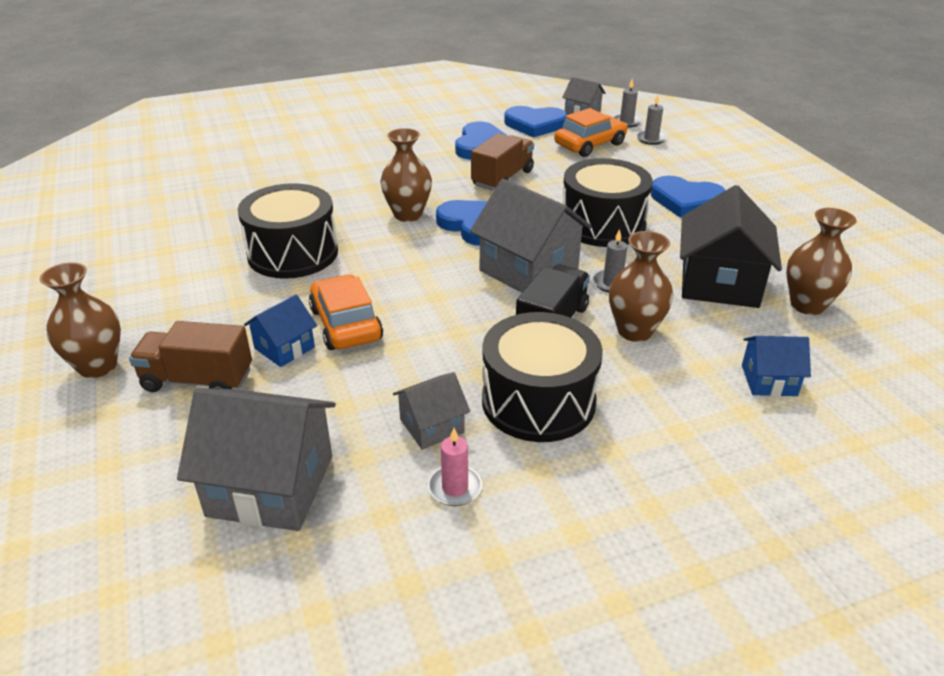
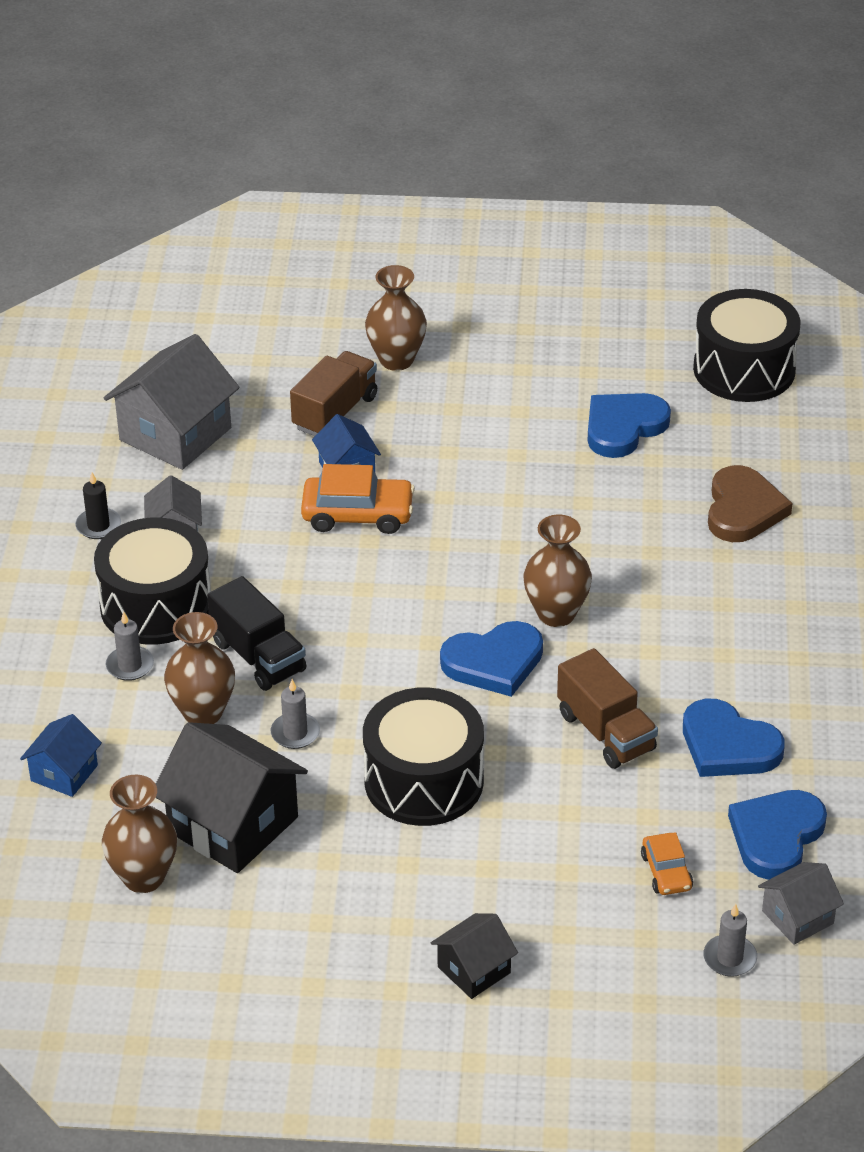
camera: 115 degrees right, 5 degrees up
(260, 175) = (743, 509): none -> brown heart
(293, 253) = (520, 503): black drum -> black drum (744, 369)
(455, 488) = (98, 526): pink candle -> black candle
(528, 270) = (366, 675): grey house -> none
(590, 144) = (666, 872): orange car -> orange car, size x0.58
(651, 139) = (647, 957): grey candle -> grey candle (130, 665)
(686, 201) = (431, 896): blue heart -> blue heart (623, 427)
(719, 178) = (474, 970): none -> black house

